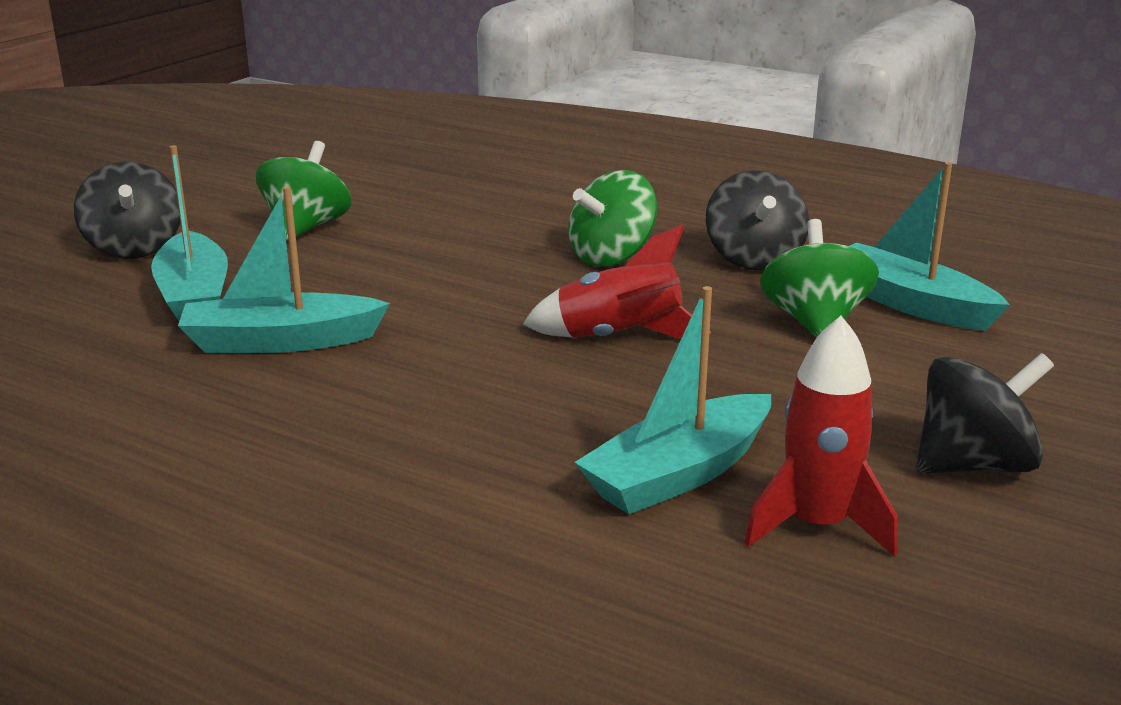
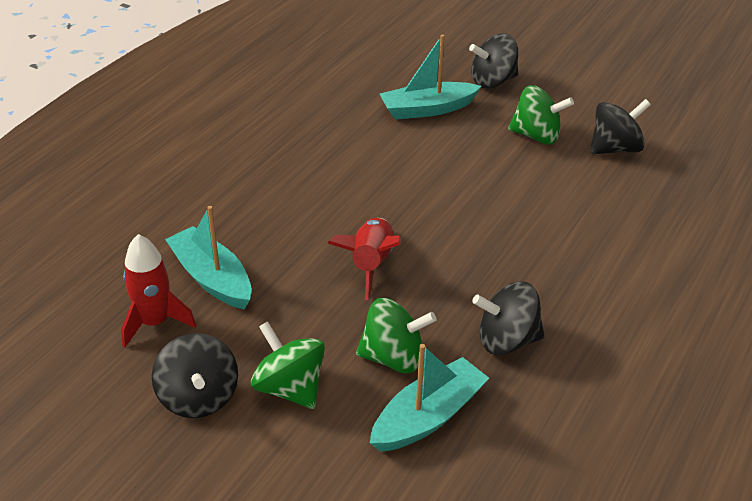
camera: 90 degrees right, 15 degrees up
(280, 342) = (369, 143): turquoise boat -> none
(354, 189) = (615, 148): none -> black spinning top
(611, 257) = (502, 267): green spinning top -> green spinning top (289, 388)

